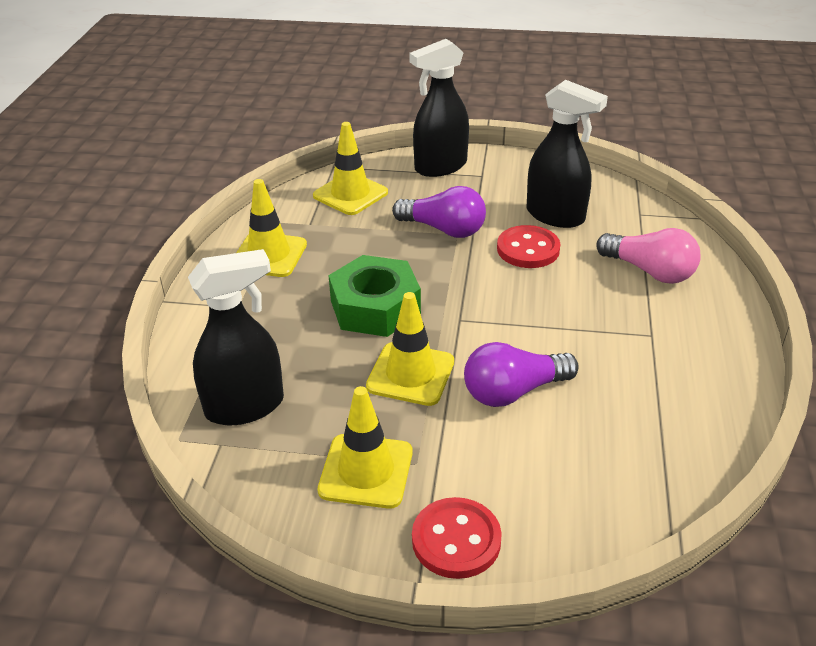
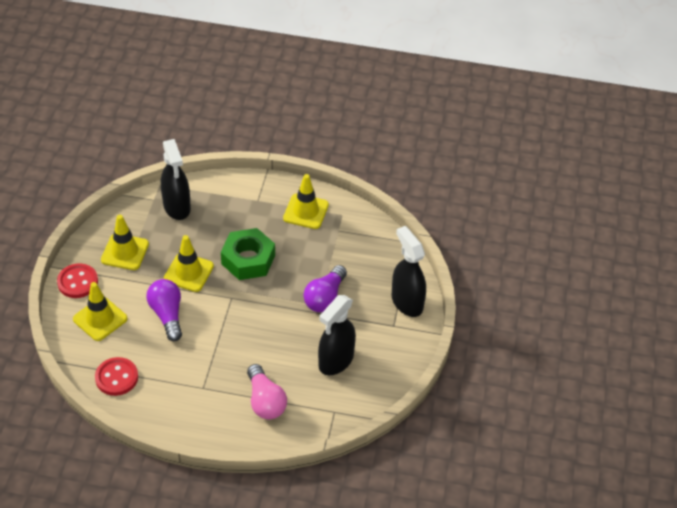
camera: 90 degrees right, 10 degrees up
(350, 194) = (372, 251): yellow traffic cone -> yellow traffic cone (100, 319)
(528, 249) = (297, 339): red button -> red button (116, 377)
(650, 271) = (265, 401): pink light bulb -> pink light bulb turned 60 degrees counterclockwise

